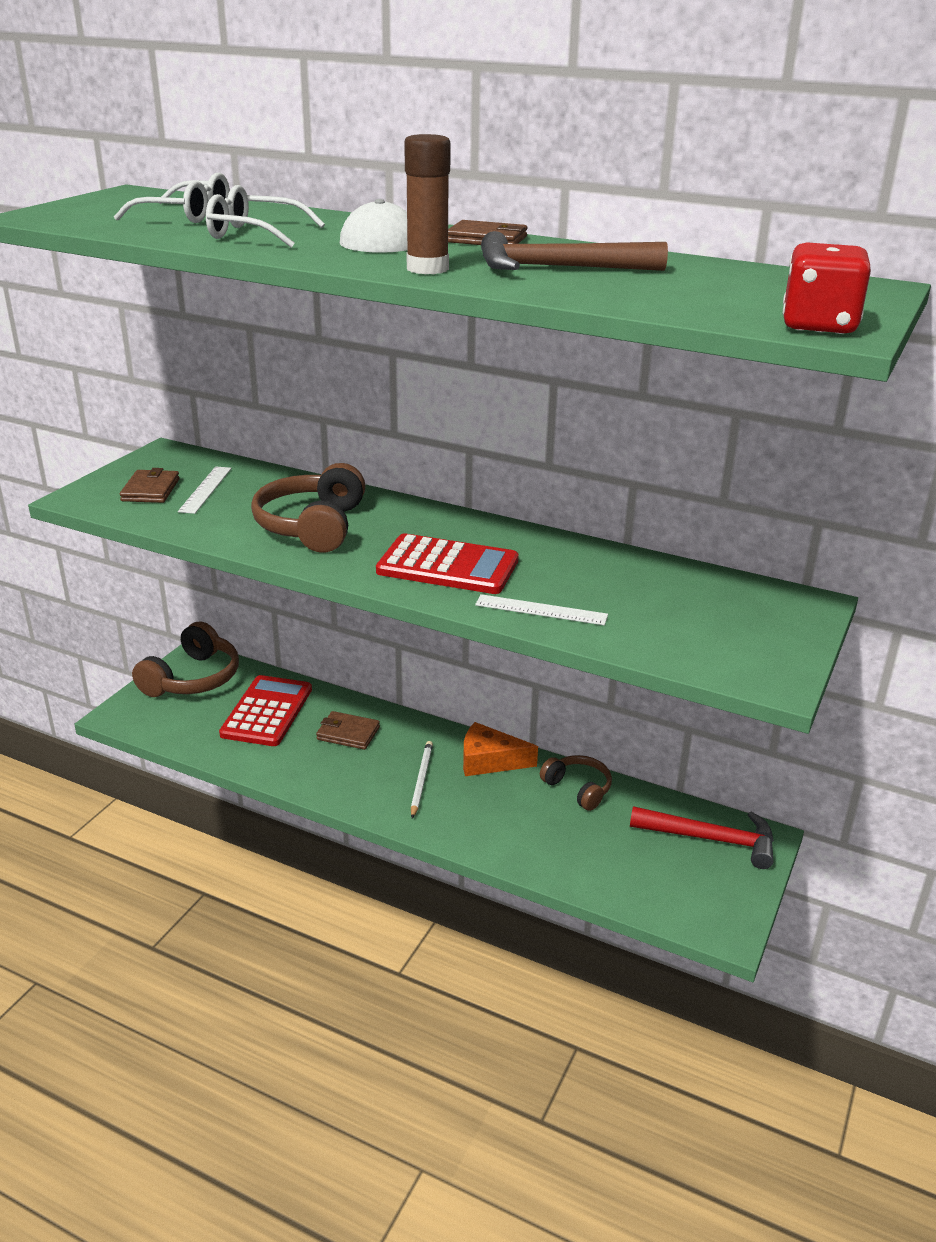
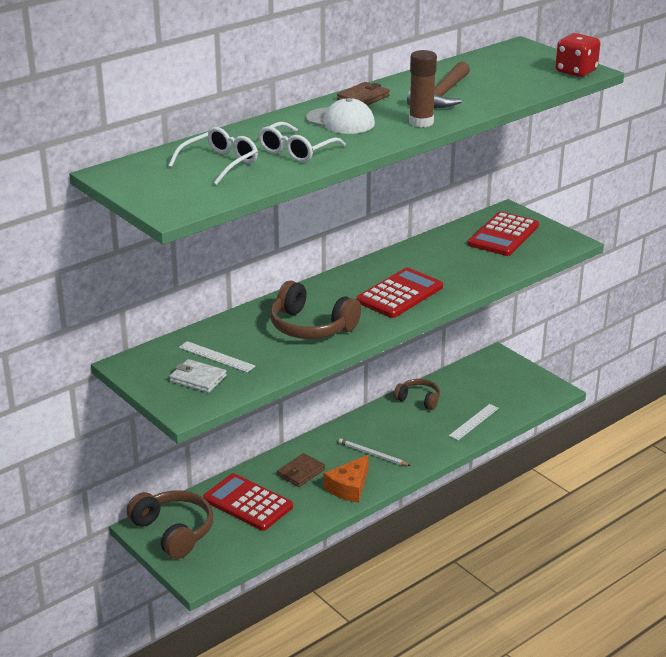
camera: 65 degrees left, 0 degrees up
(150, 490) = (198, 379): brown wallet -> white wallet
(489, 761) = (370, 423): orange cheese -> orange cheese (349, 487)
(541, 610) = (469, 279): white ruler -> white ruler (474, 422)
(578, 788) = (418, 399): brown headphones -> brown headphones turned 45 degrees clockwise
(710, 839) = (488, 371): red hammer -> none
(720, 613) = (503, 235): none -> red calculator

